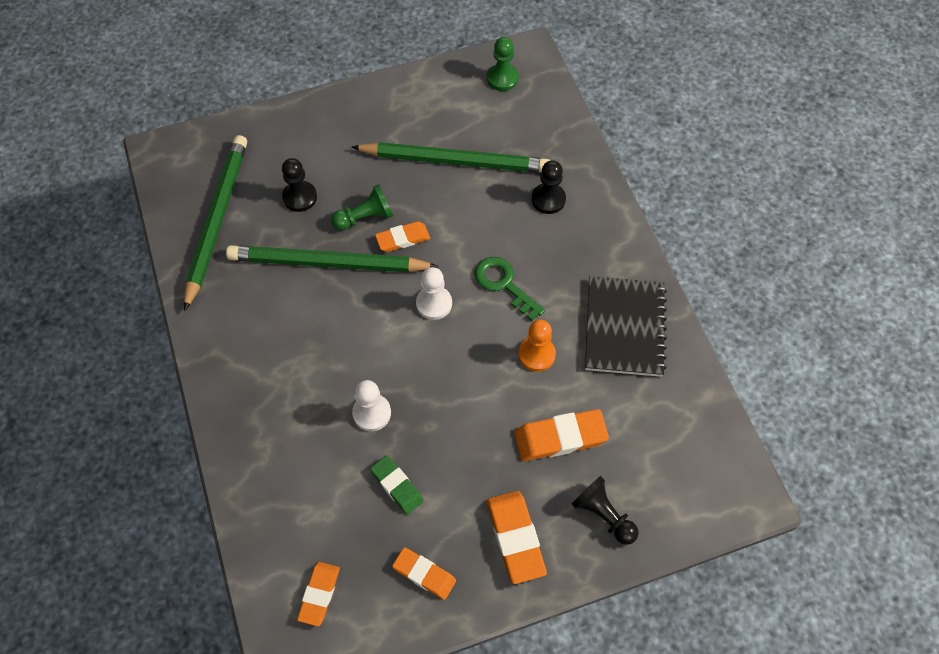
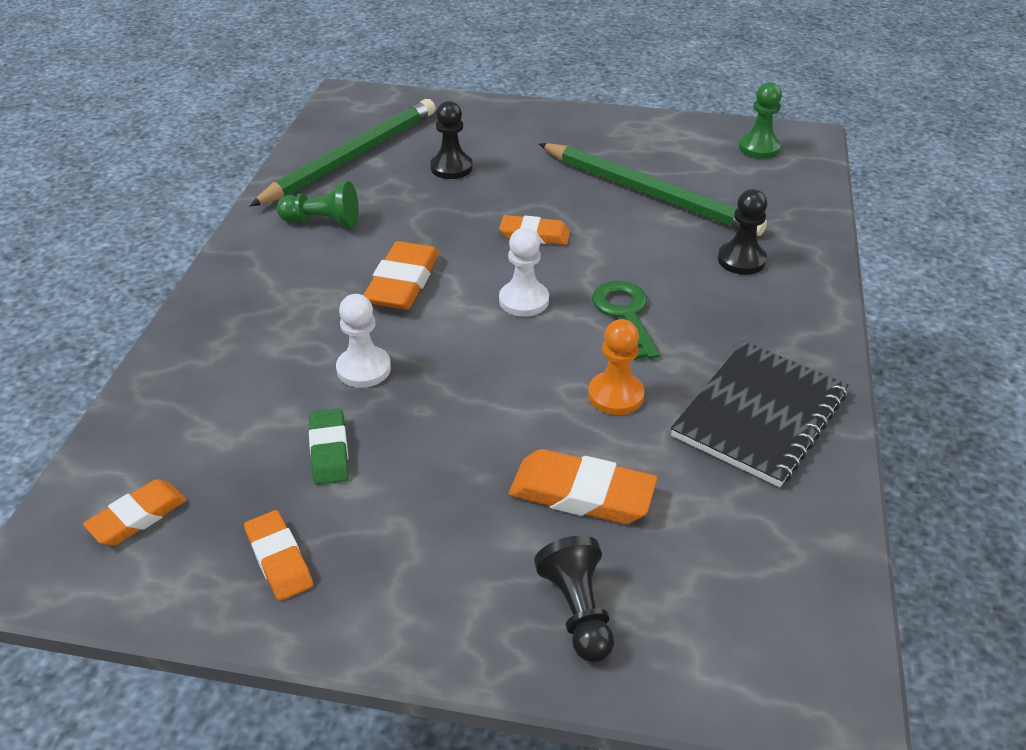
camera: 30 degrees right, 20 degrees down
(328, 263) = (434, 226): green pencil -> none
(365, 217) = (507, 204): green pawn -> green pawn (323, 222)
(515, 538) = (431, 577): orange eraser -> orange eraser (402, 282)

